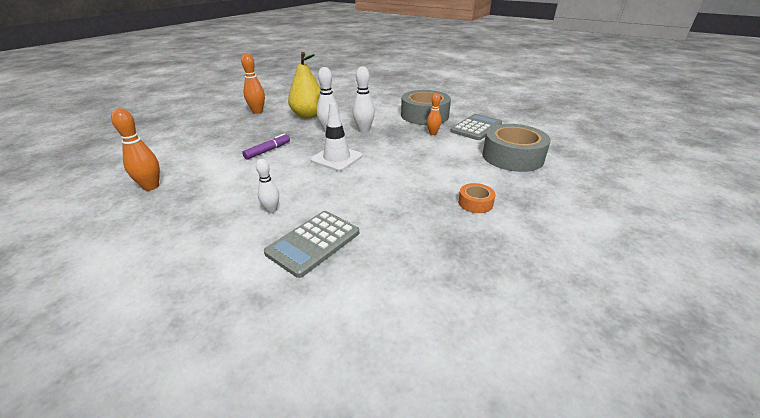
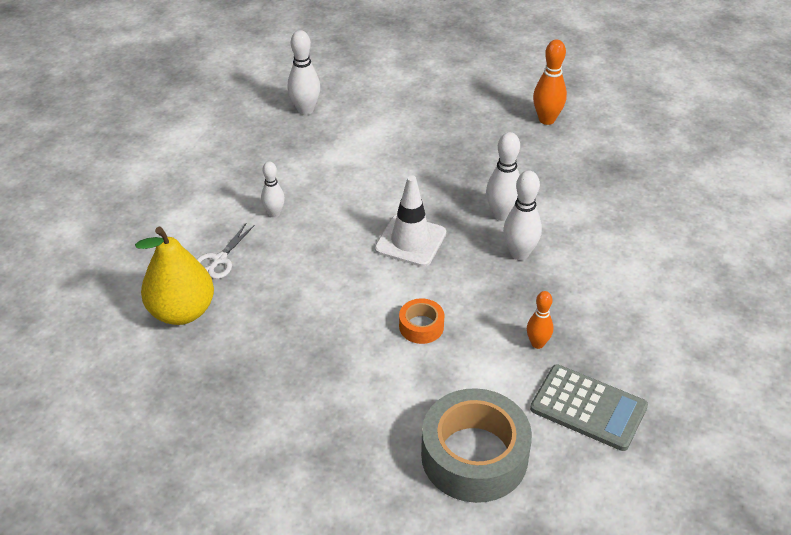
camera: 80 degrees right, 10 degrees up
(151, 187) = (305, 110): orange bowling pin -> white bowling pin
(267, 151) = (414, 169): purple marker -> none
(308, 115) = (554, 178): yellow pear -> yellow pear (182, 311)
(313, 243) = (219, 260): grey calculator -> white scissors
(424, 115) = (620, 327): grey tape -> none
(475, 203) = (317, 399): orange tape -> orange tape (421, 326)

